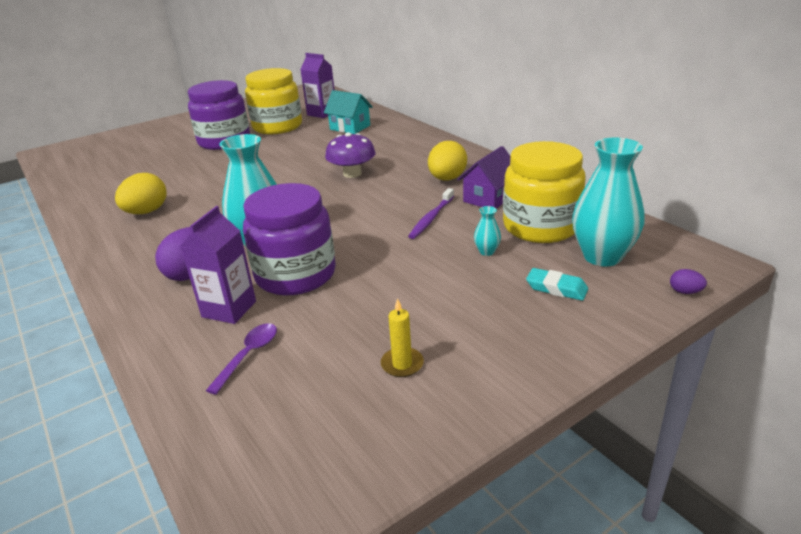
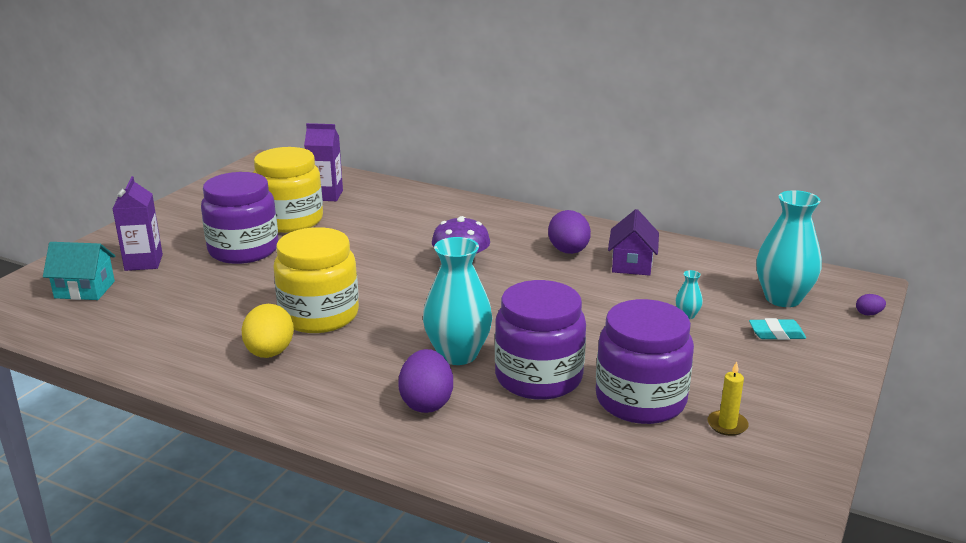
camera: 30 degrees left, 5 degrees down
(229, 309) = (515, 425): purple carton -> purple carton (143, 262)
(248, 355) = (590, 457): purple spoon -> none
(350, 127) = (386, 209): turquoise house -> turquoise house (84, 290)
(353, 317) = (640, 400): none -> purple jar
(431, 218) = (601, 295): purple toothbrush -> none
(447, 179) = (568, 251): yellow egg -> purple egg
(540, 226) = (707, 283): yellow jar -> yellow jar (319, 315)

